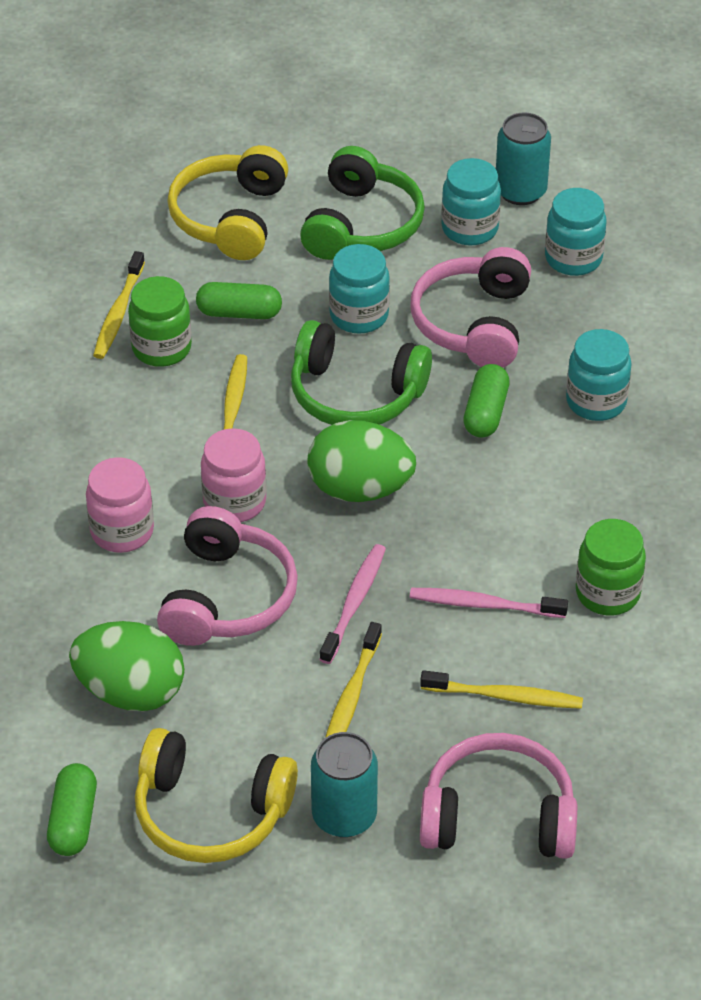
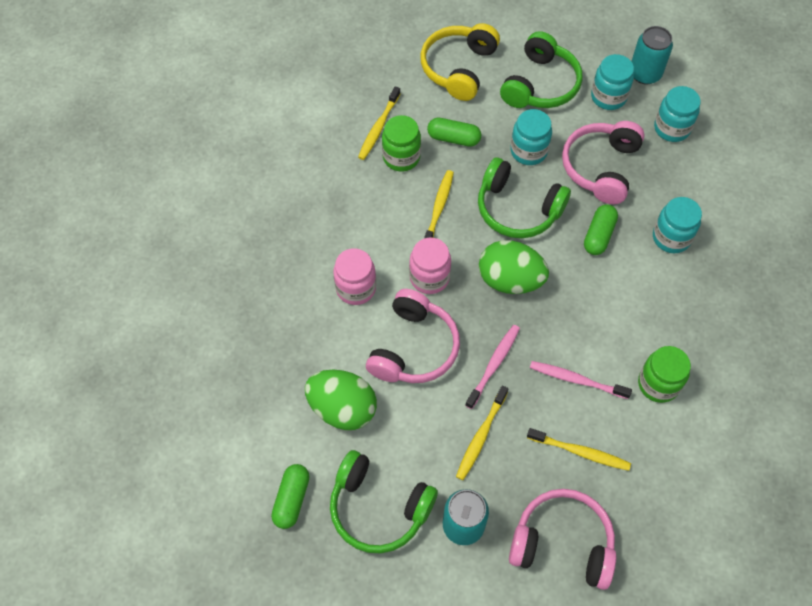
camera: 10 degrees right, 15 degrees up
(210, 812) = (379, 508): yellow headphones -> green headphones

